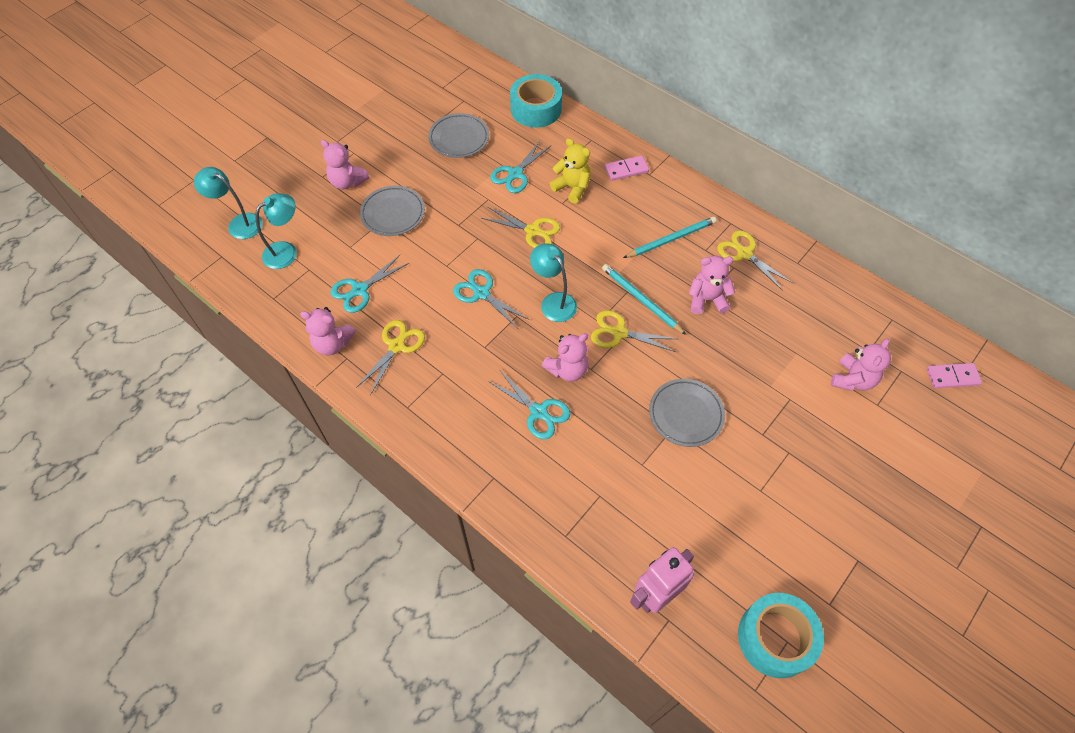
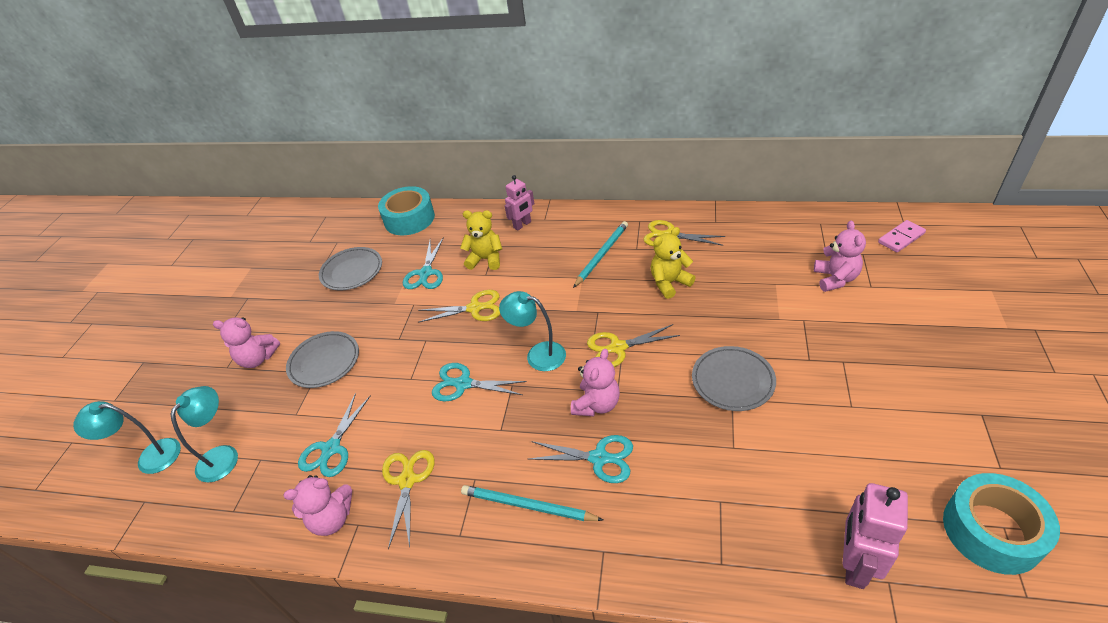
camera: 25 degrees left, 15 degrees down
(626, 169) = (522, 225): pink domino -> pink robot
(641, 300) = (615, 312): turquoise pencil -> turquoise pencil (527, 506)
(707, 299) = (669, 283): pink teddy bear -> yellow teddy bear

